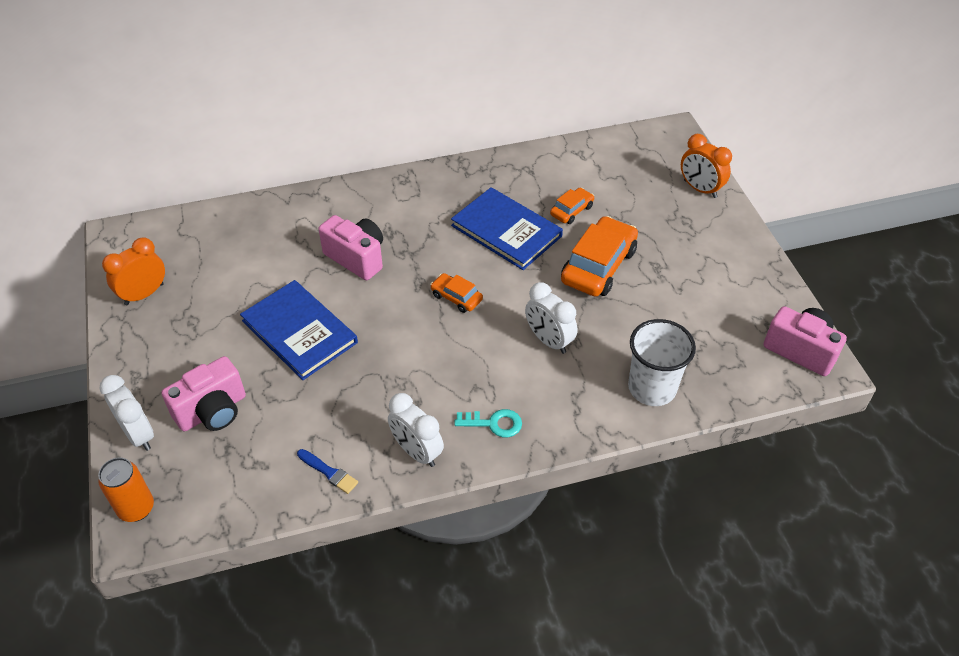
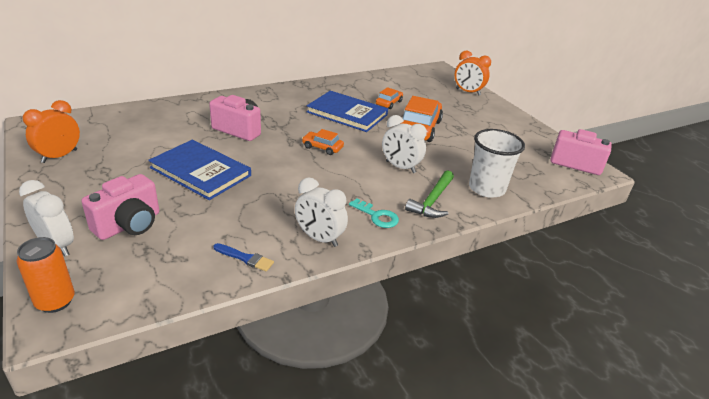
camera: 15 degrees left, 15 degrees down
(494, 423) = (377, 216): turquoise key -> turquoise key turned 45 degrees clockwise
(571, 404) = (432, 201): none -> green hammer

